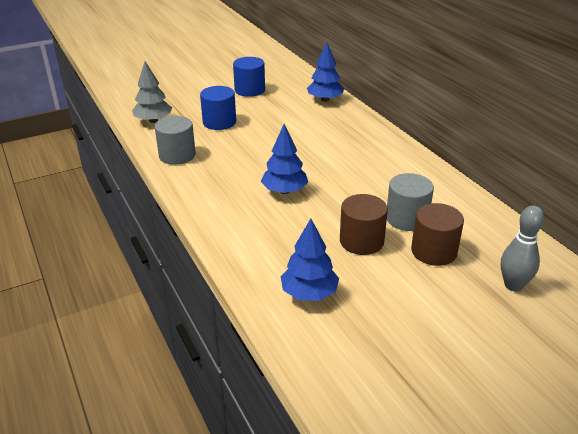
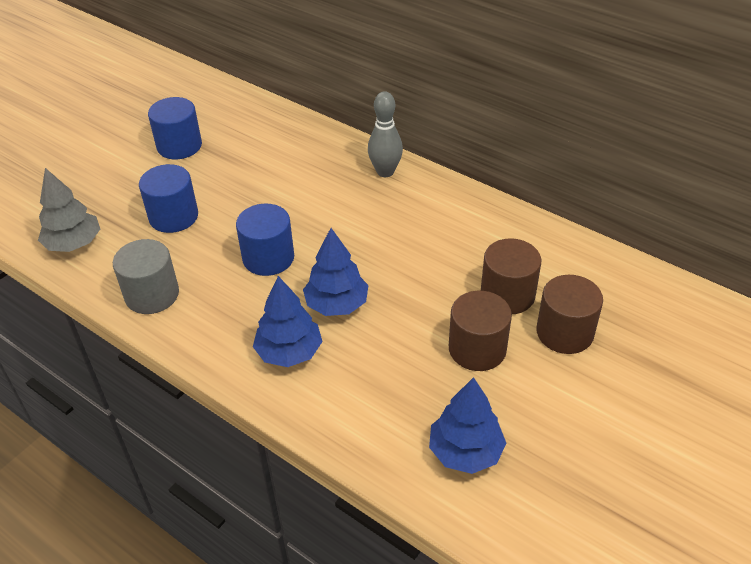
camera: 25 degrees left, 10 degrees up
(260, 156) = (268, 258): none -> blue cylinder
(325, 100) = (293, 133): blue tree -> blue tree (289, 352)
(407, 218) = (507, 295): grey cylinder -> brown cylinder
(513, 285) = (671, 348): grey bowling pin -> grey bowling pin (385, 172)

